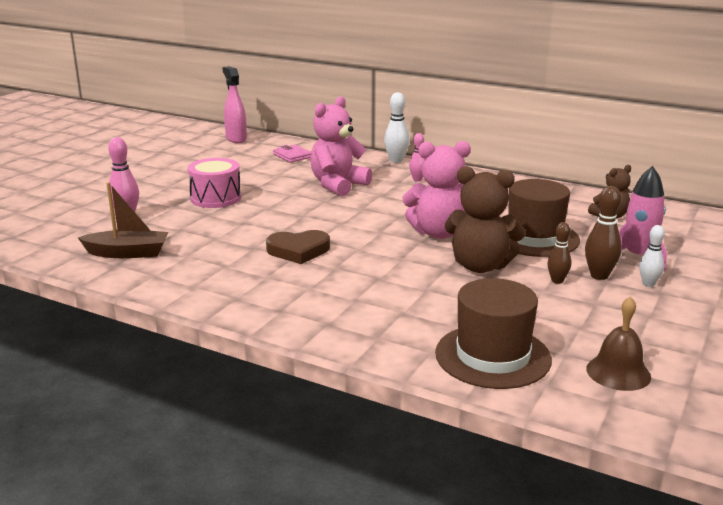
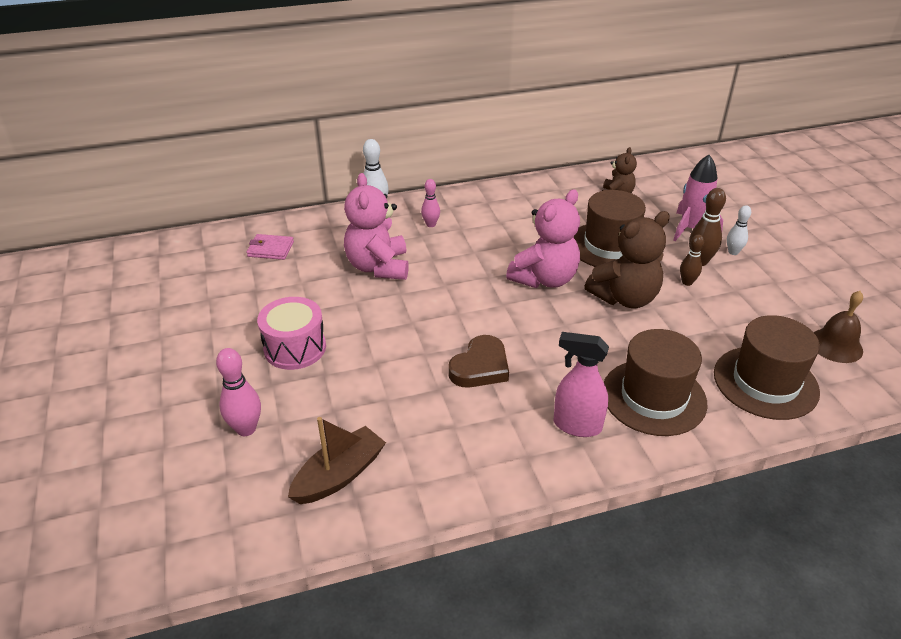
camera: 45 degrees left, 15 degrees up
(236, 139) = (168, 253): pink spray bottle -> pink spray bottle (576, 425)
(381, 318) = (653, 397): none -> brown hat

